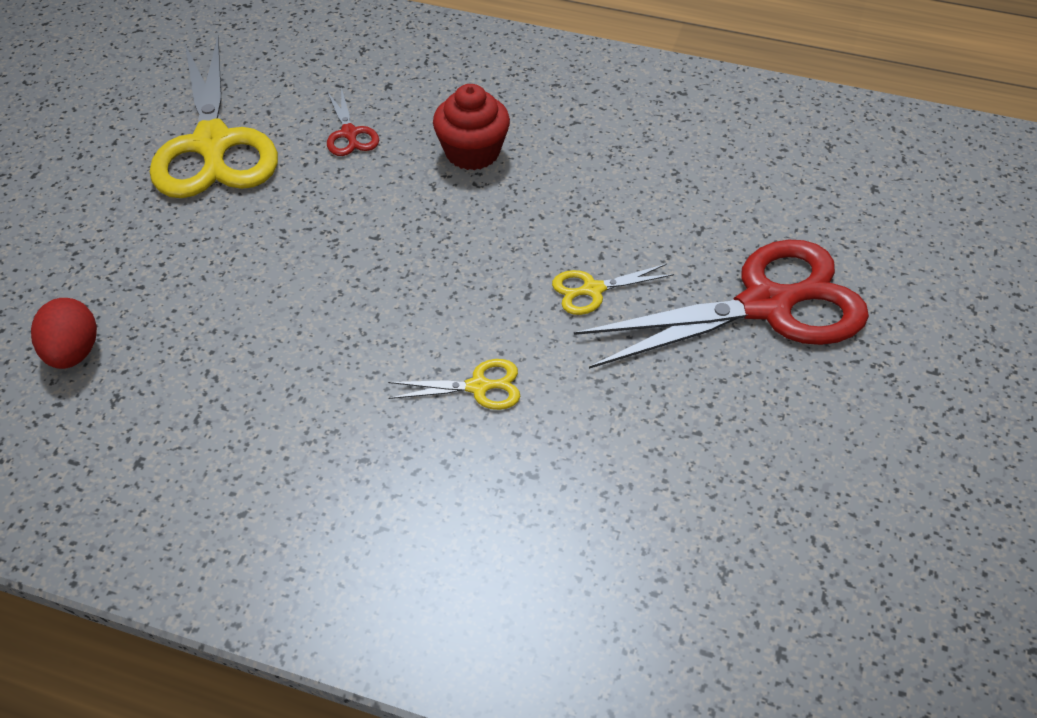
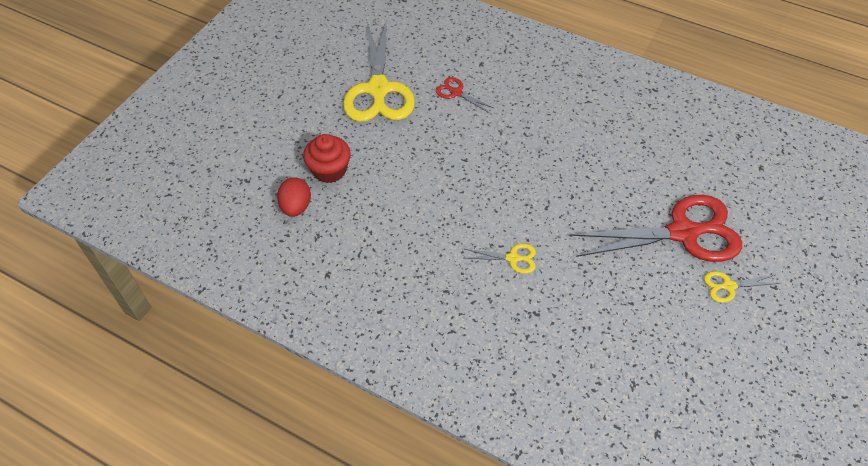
camera: 10 degrees right, 5 degrees up
(349, 134) = (456, 92): red scissors -> red scissors turned 135 degrees clockwise
(472, 152) = (525, 113): red cupcake -> red cupcake (329, 170)
(592, 290) = (584, 209): yellow scissors -> yellow scissors (728, 286)

